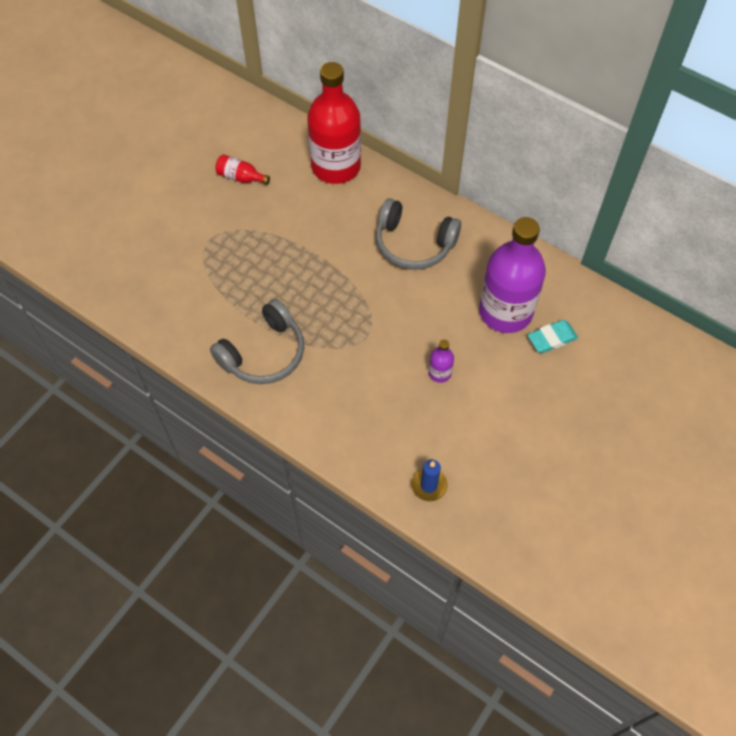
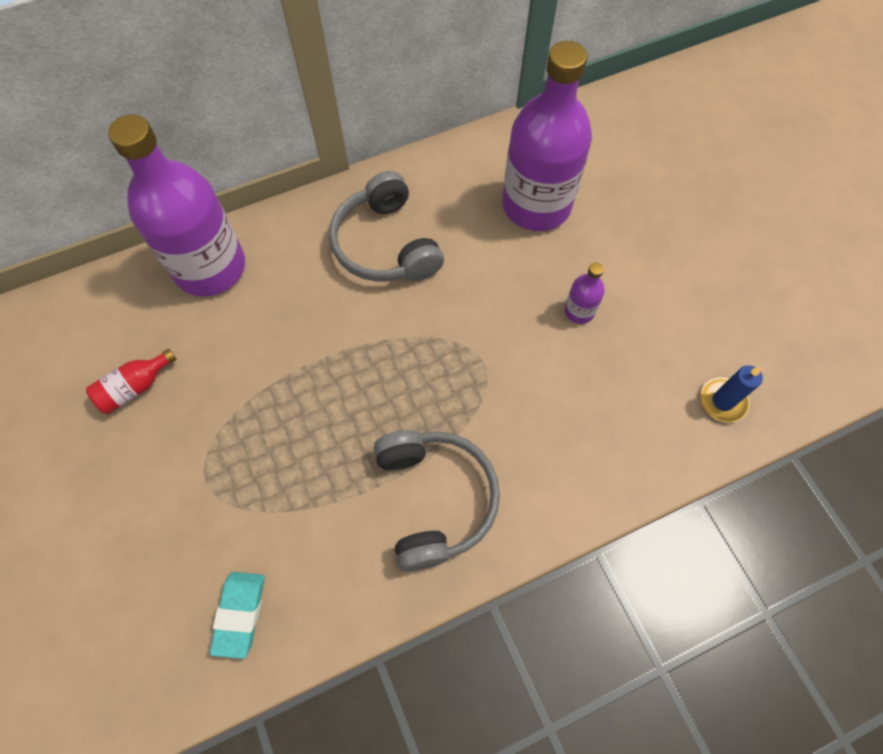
camera: 60 degrees left, 5 degrees up
(336, 166) = (210, 267): red bottle -> purple bottle
(413, 244) = (385, 245): grey headphones -> grey headphones turned 105 degrees clockwise
(552, 338) = (596, 182): turquoise eraser -> turquoise eraser (240, 614)

